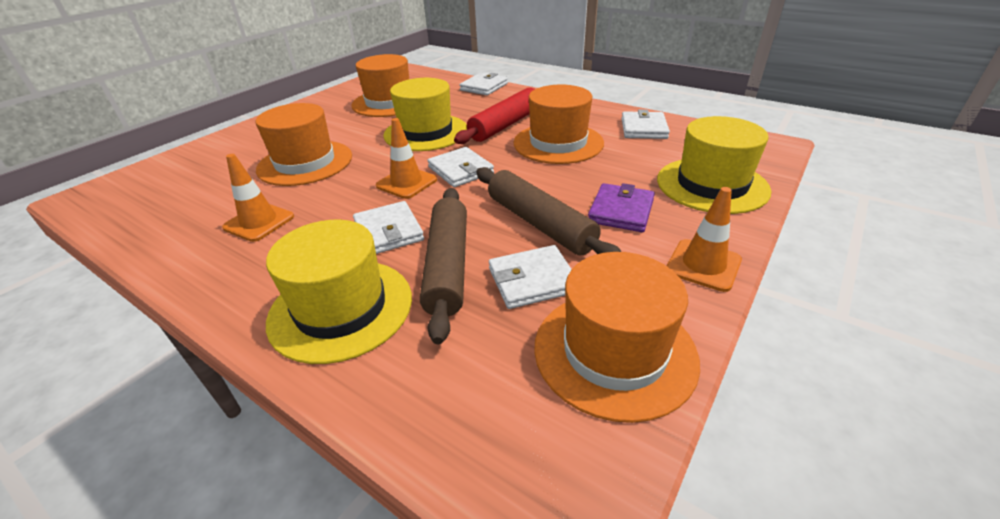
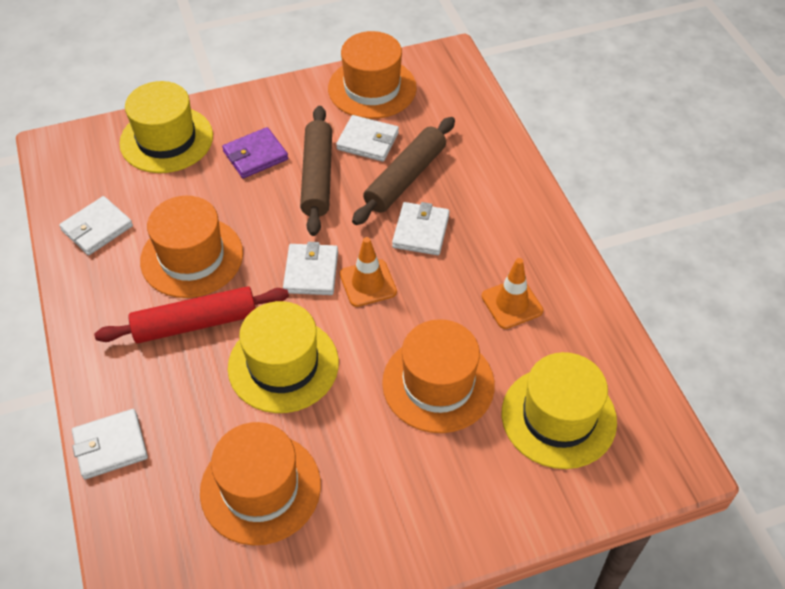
camera: 145 degrees left, 15 degrees up
(341, 308) = (486, 184): yellow hat -> yellow hat (558, 417)
(703, 265) = (270, 98): orange traffic cone -> none

